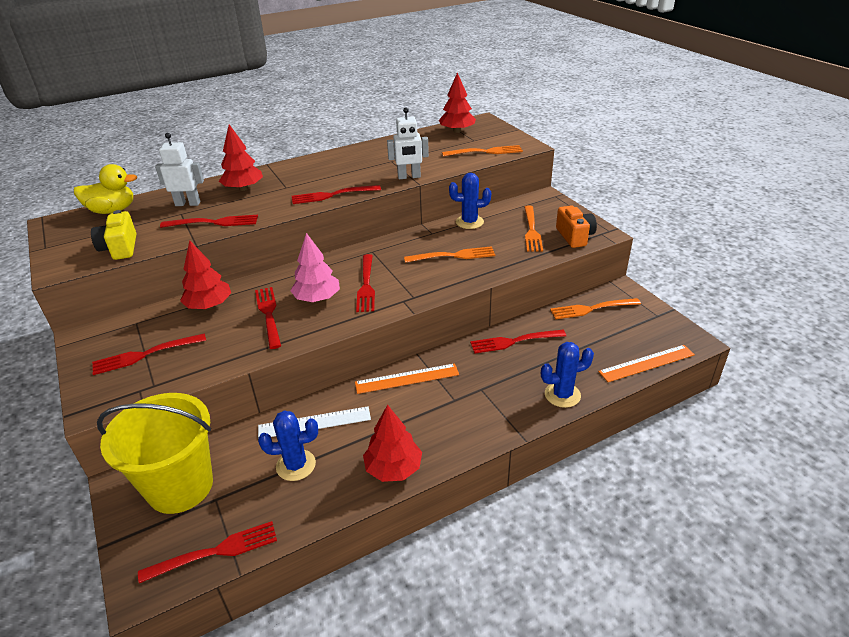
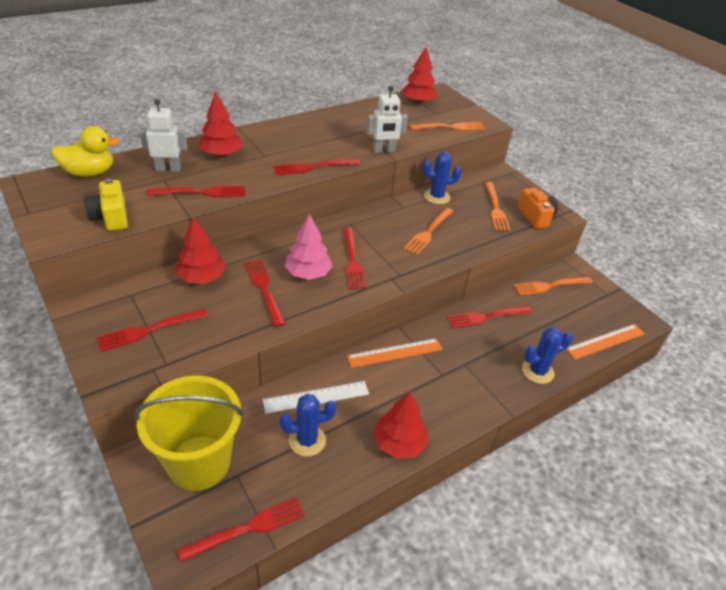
camera: 10 degrees left, 5 degrees up
(453, 256) = (428, 232): orange fork -> orange fork turned 135 degrees clockwise

